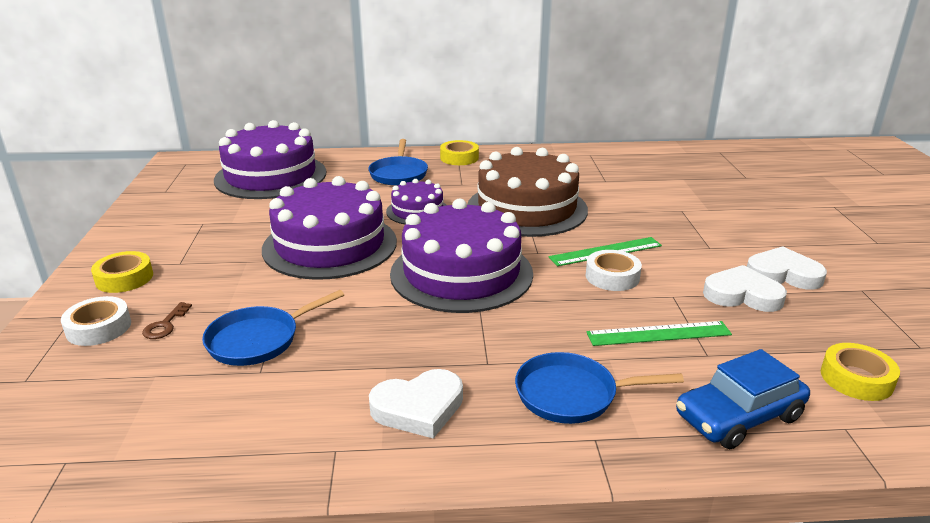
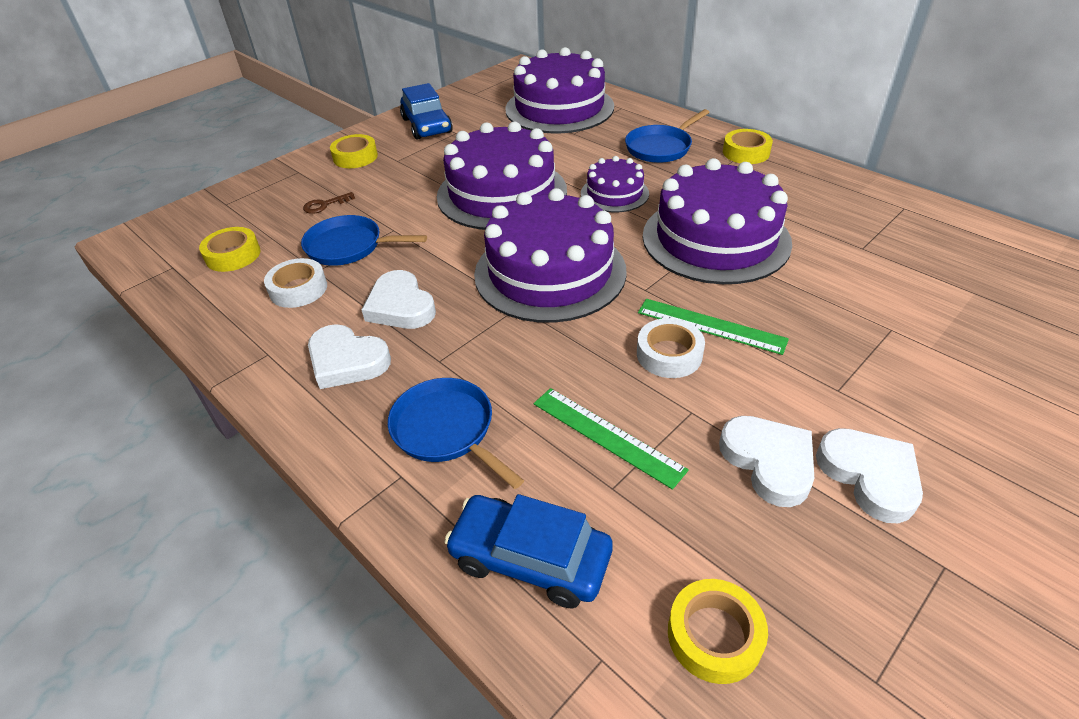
camera: 50 degrees right, 15 degrees up
(99, 328) = (296, 187): white tape -> white tape (298, 289)
(132, 411) = (233, 255): none -> yellow tape
(160, 228) = (427, 125): none -> blue car
(390, 351) = (400, 306): none -> white heart
(526, 208) = (715, 239): brown cake -> purple cake

